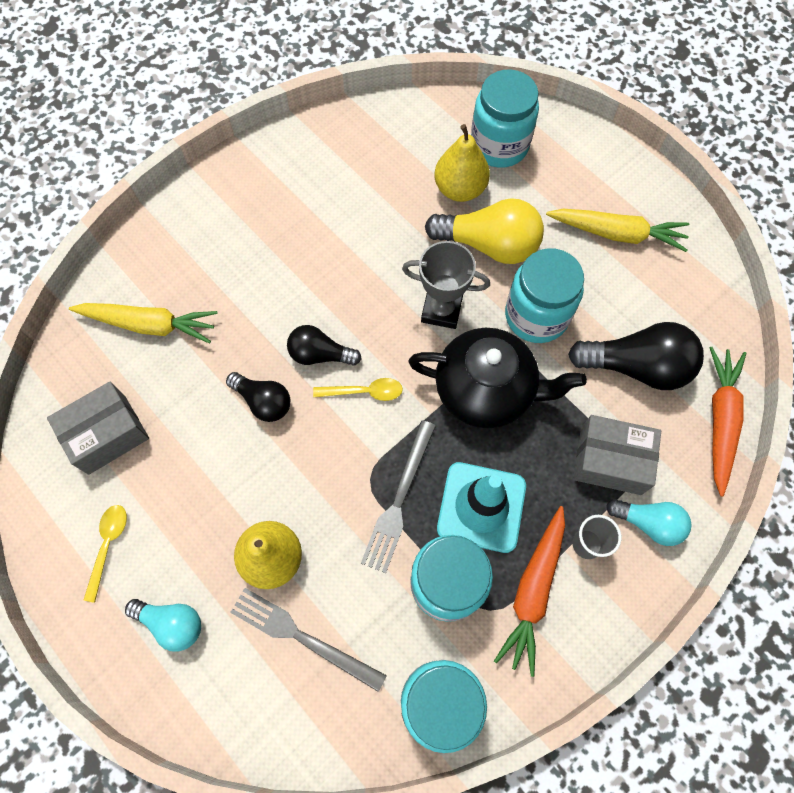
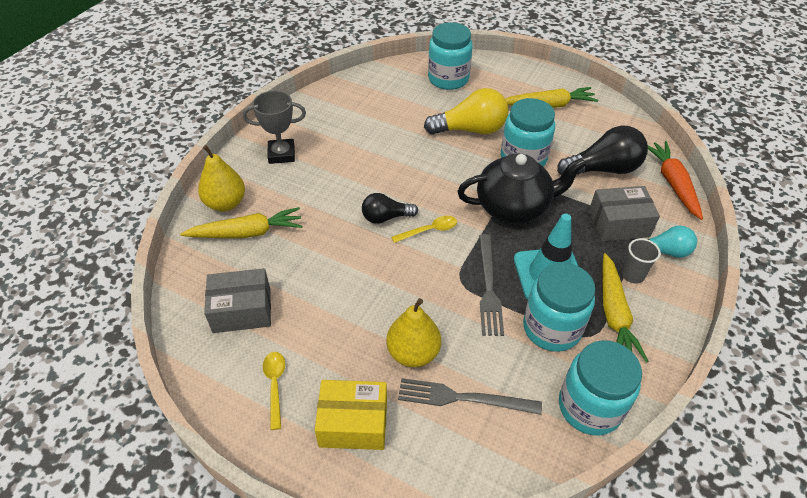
camera: 20 degrees left, 20 degrees down
(107, 434) = (242, 310): grey box -> grey box turned 45 degrees clockwise
(172, 623) = (353, 423): turquoise light bulb -> yellow box
(263, 402) = (357, 256): black light bulb -> none
(441, 310) = (458, 171): grey trophy -> grey trophy (281, 154)
(460, 189) = (435, 106): yellow pear -> yellow pear (225, 203)
(533, 591) = (614, 314): orange carrot -> yellow carrot

